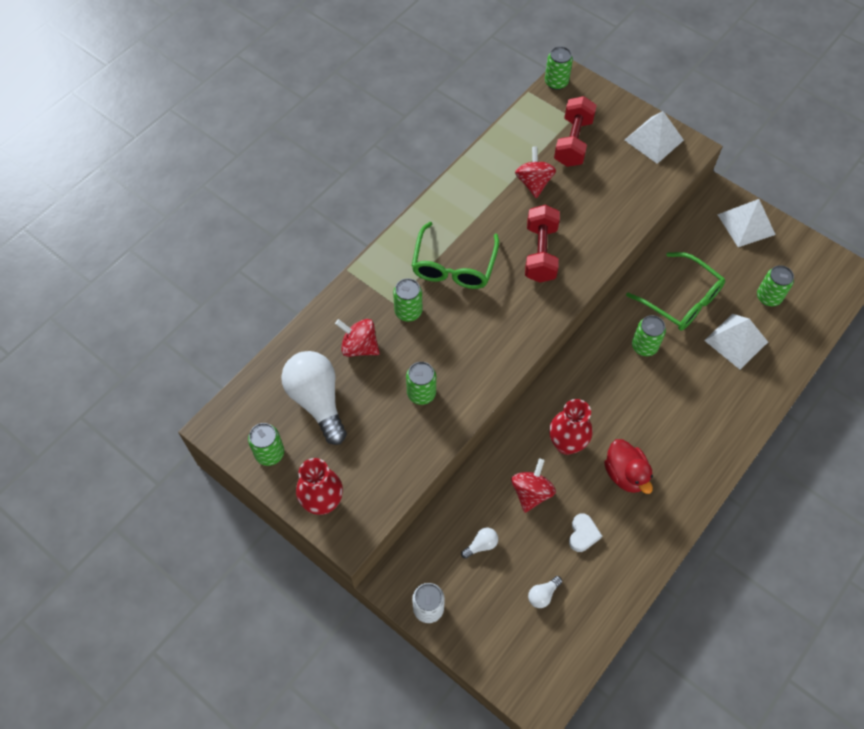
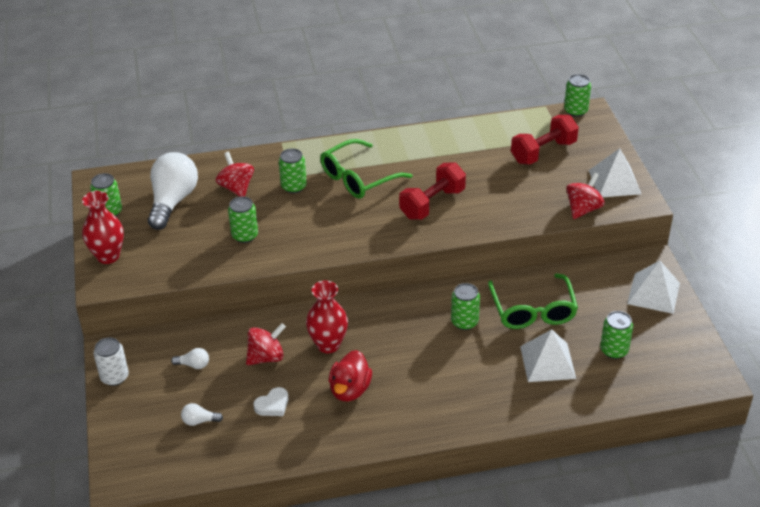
camera: 40 degrees right, 20 degrees down
(533, 183) = (480, 161): red spinning top -> red spinning top (583, 209)

